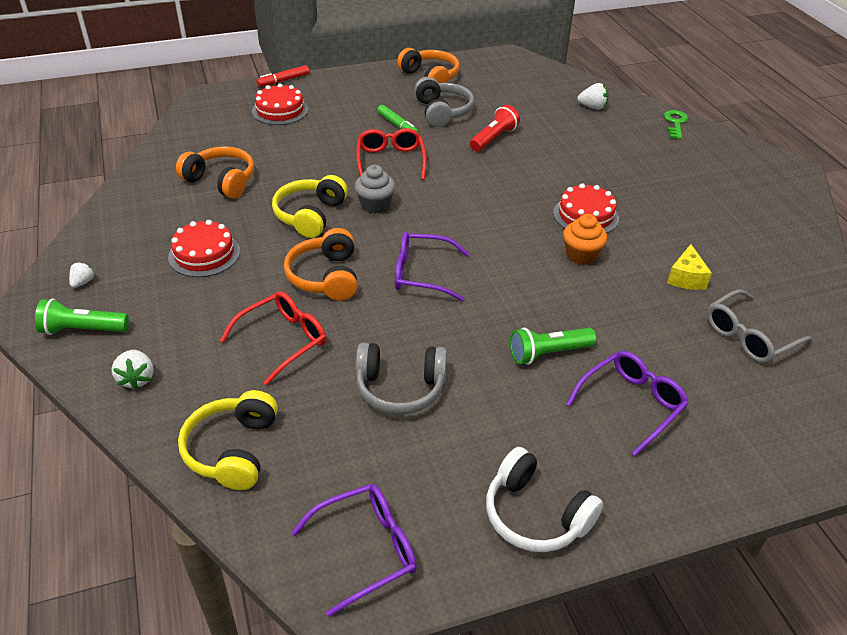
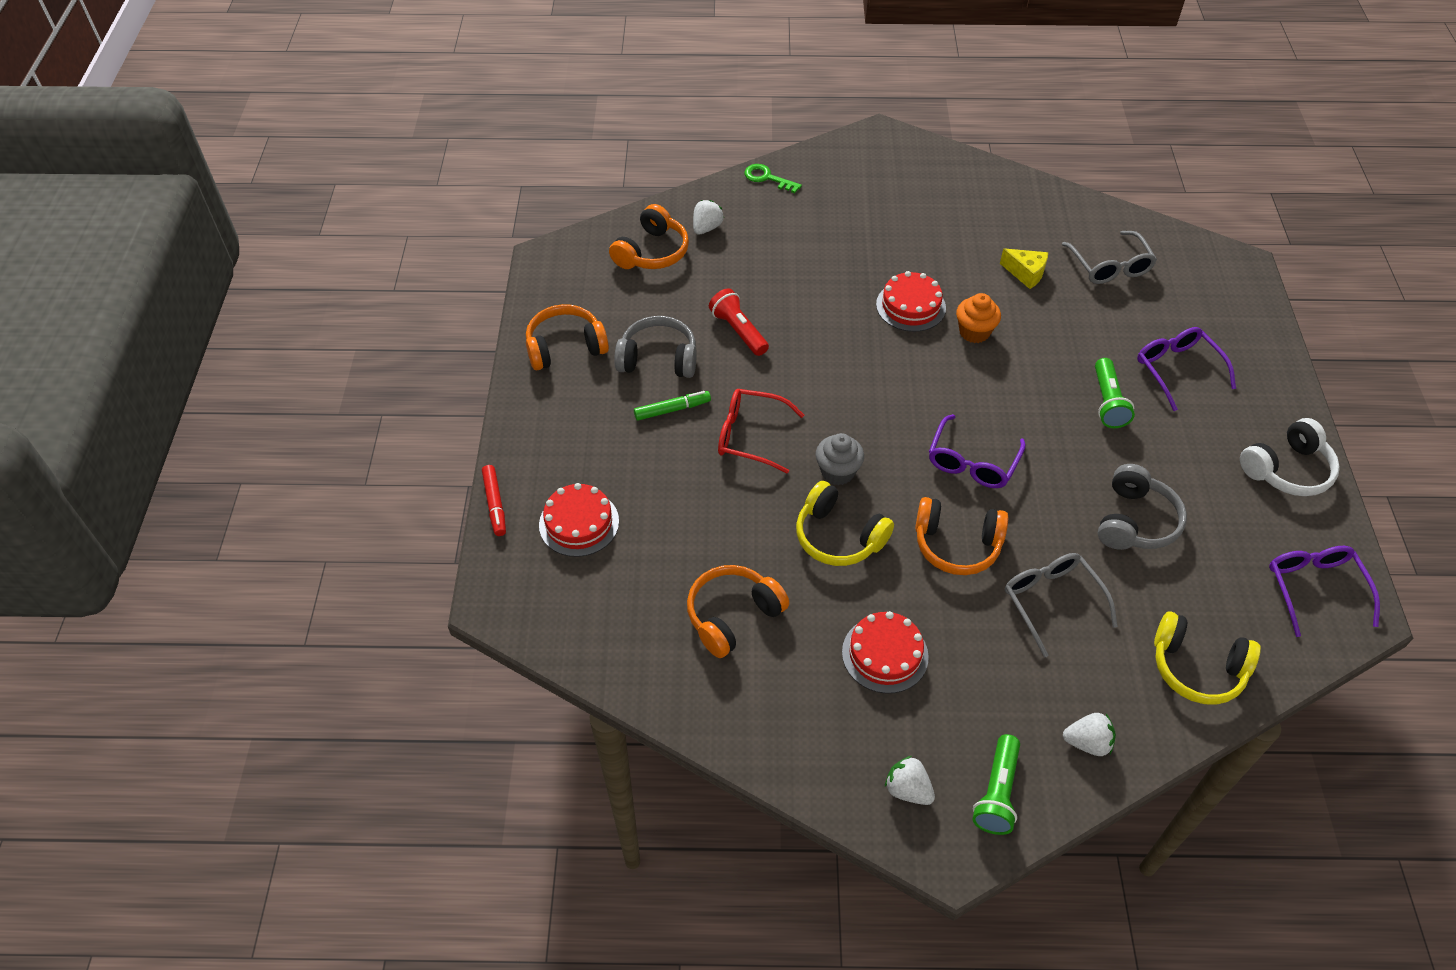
camera: 70 degrees left, 10 degrees up
(83, 282) = (907, 789): white strawberry -> white strawberry, size x1.50
(283, 340) = (1052, 602): red glasses -> grey glasses
(547, 90) = (652, 252): none -> orange headphones

